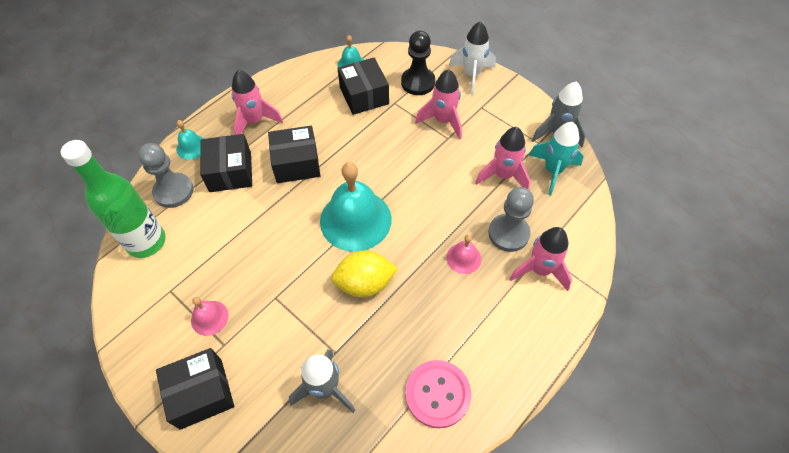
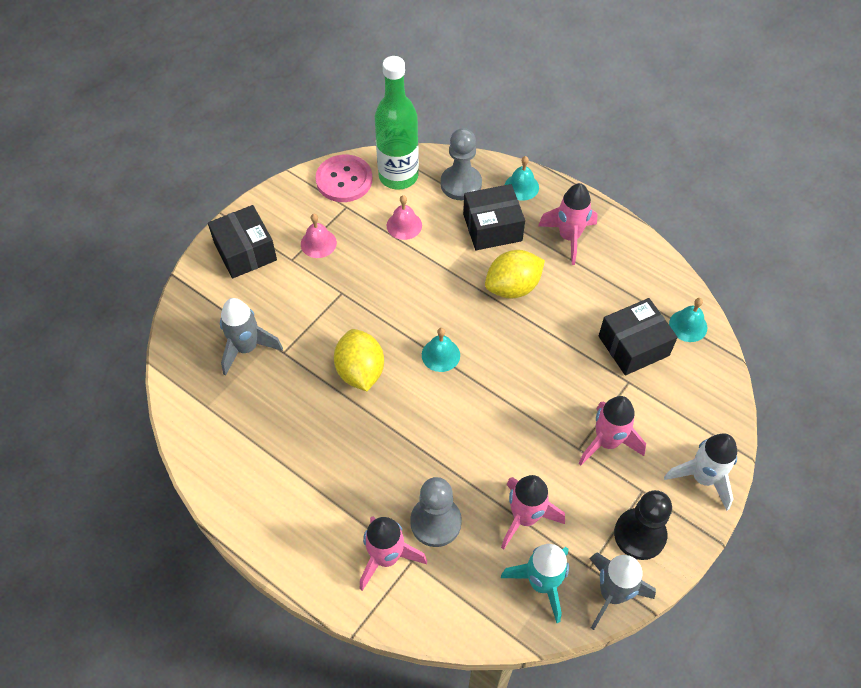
camera: 85 degrees right, 0 degrees up
(296, 163) = (512, 287): black box -> yellow lemon
(355, 220) = (440, 355): turquoise bell -> turquoise bell, size x0.47
(418, 82) = (672, 408): black pawn -> black pawn (639, 535)
(437, 394) = (238, 448): pink button -> pink button (344, 180)
(463, 258) = (398, 470): pink bell -> pink bell (404, 225)

